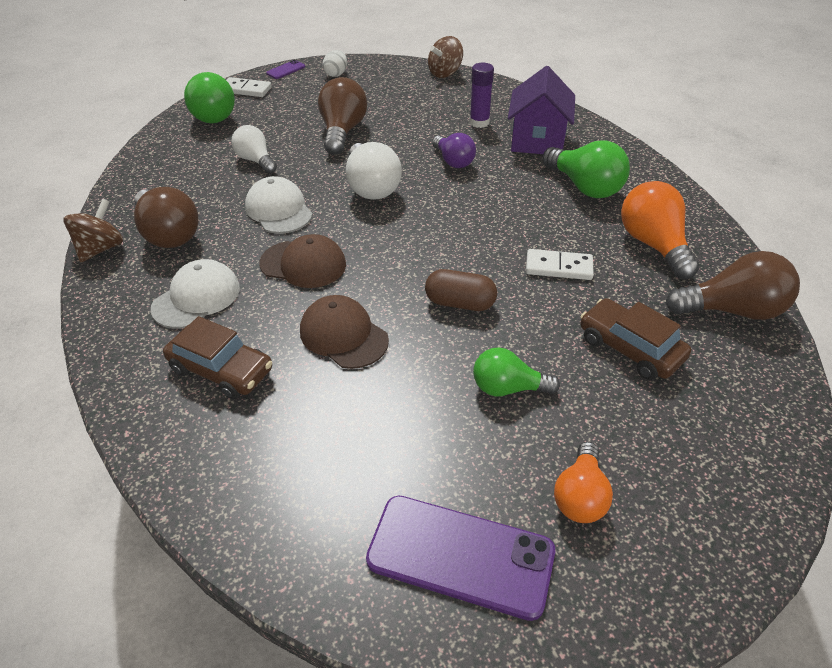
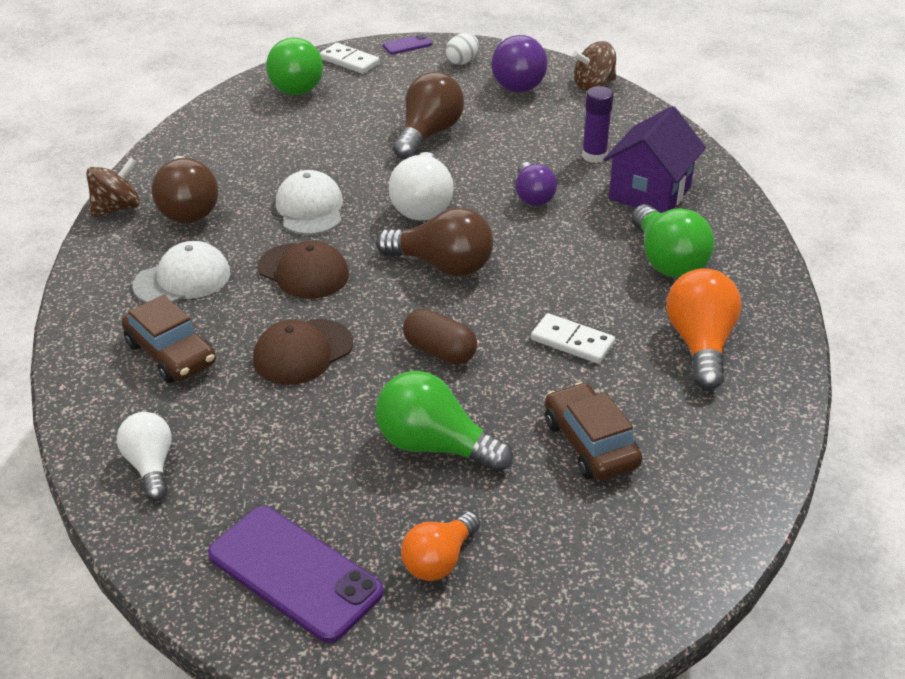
camera: 20 degrees right, 5 degrees down
(256, 160) = (316, 148): white light bulb -> white light bulb (150, 465)
(343, 335) = (303, 352): brown cap -> brown cap turned 105 degrees counterclockwise
(386, 81) = (515, 82): none -> purple light bulb
(508, 388) = (434, 446): green light bulb -> green light bulb, size x1.54
(732, 310) = (737, 436): brown light bulb -> brown light bulb (442, 265)

